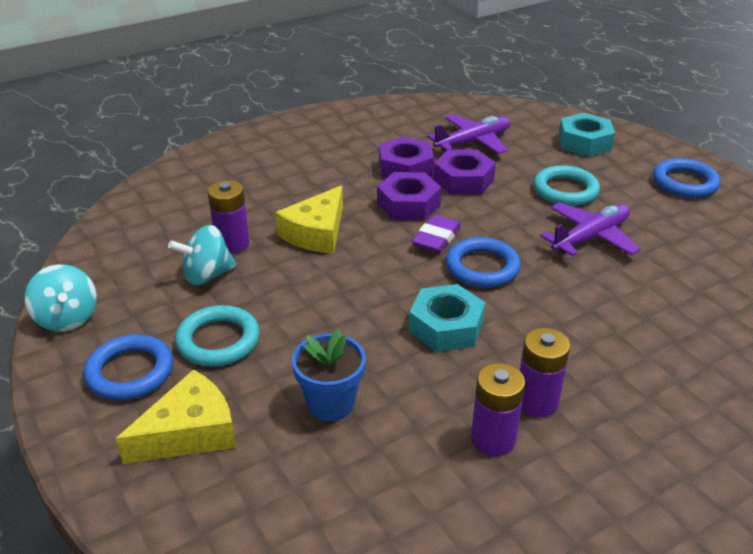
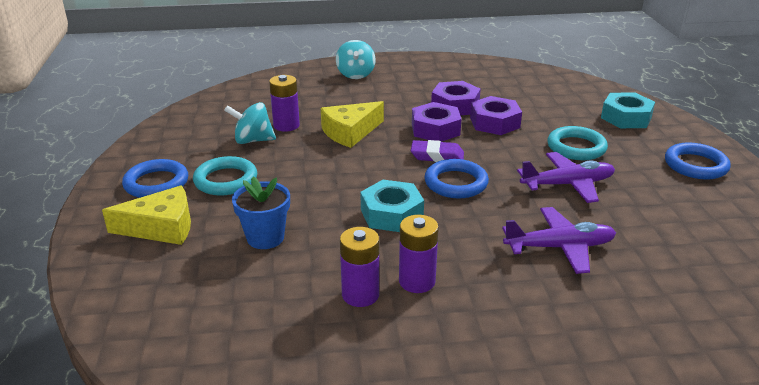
camera: 25 degrees right, 5 degrees down
(67, 318) = (146, 144): turquoise spinning top -> turquoise spinning top (355, 74)
(436, 238) = (437, 156): purple eraser -> purple eraser turned 45 degrees clockwise
(473, 142) = (526, 99): purple plane -> purple plane (560, 247)

